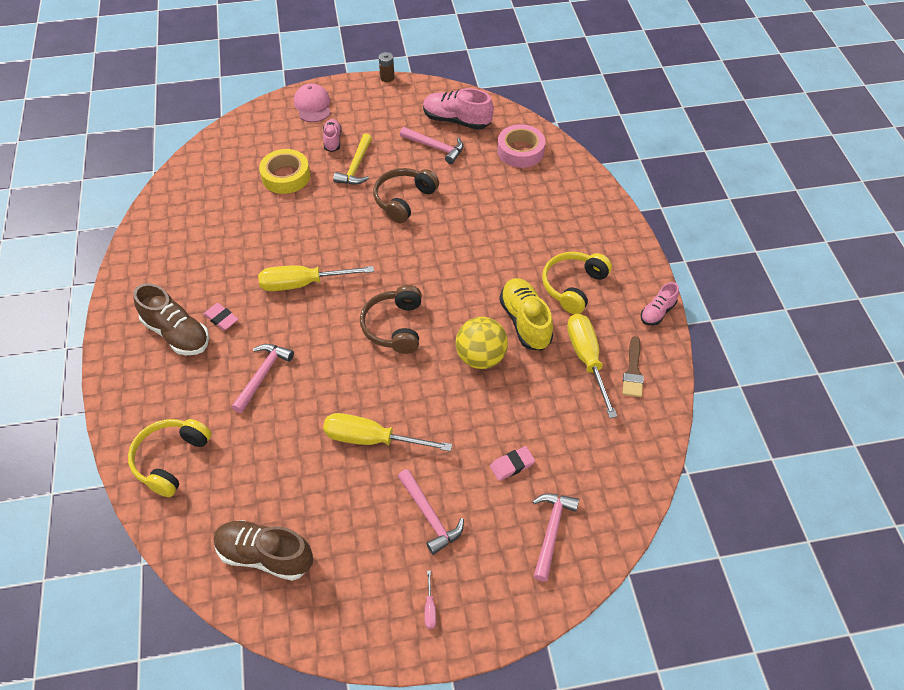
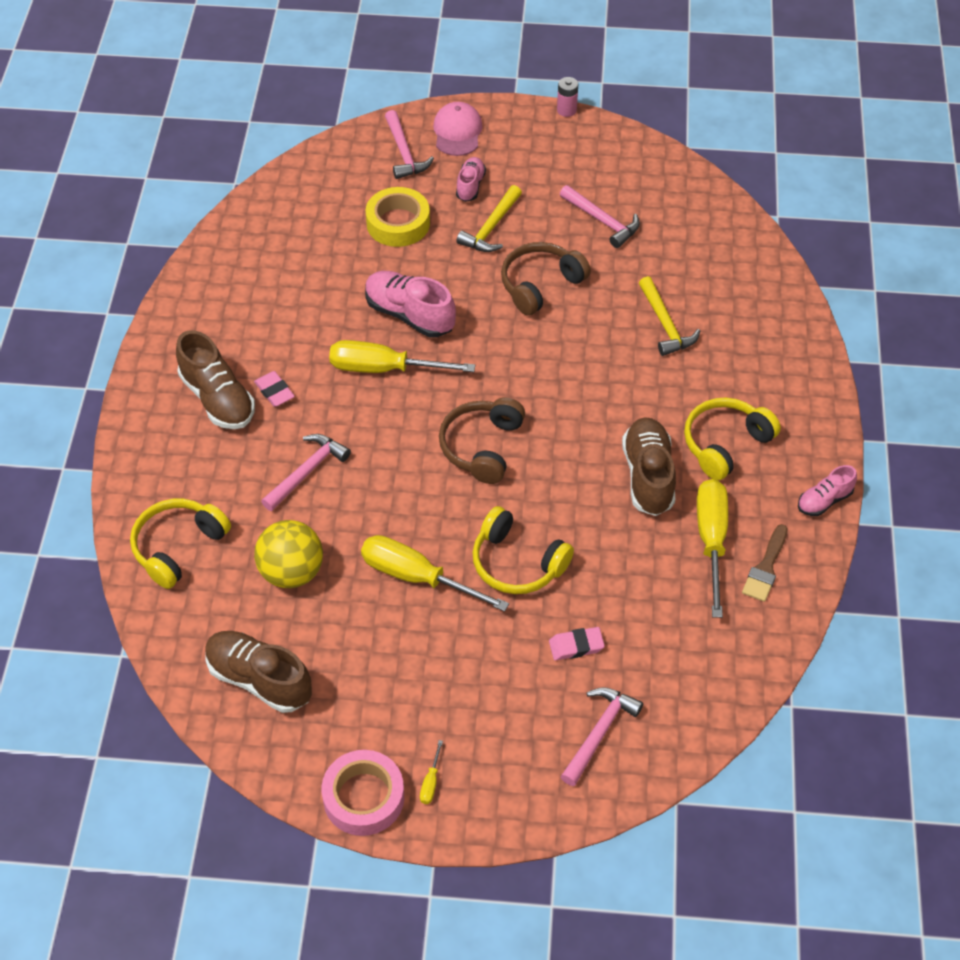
camera: 15 degrees right, 0 degrees up
(387, 78) = (566, 110): brown battery -> pink battery
(429, 515) = (460, 680): pink hammer -> pink hammer (404, 152)
(430, 608) = (431, 782): pink screwdriver -> yellow screwdriver
(447, 410) = (517, 563): none -> yellow headphones
(457, 120) = (642, 189): pink shoe -> pink shoe (410, 315)
(481, 357) = (578, 508): yellow ball -> yellow ball (291, 572)
(502, 210) = (665, 324): none -> yellow hammer
(520, 151) = (714, 248): pink tape -> pink tape (363, 797)
(525, 322) = (648, 476): yellow shoe -> brown shoe

